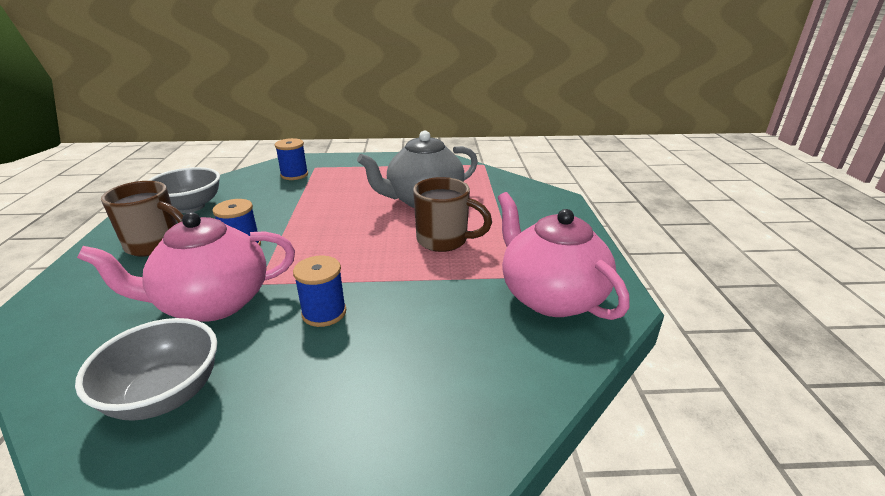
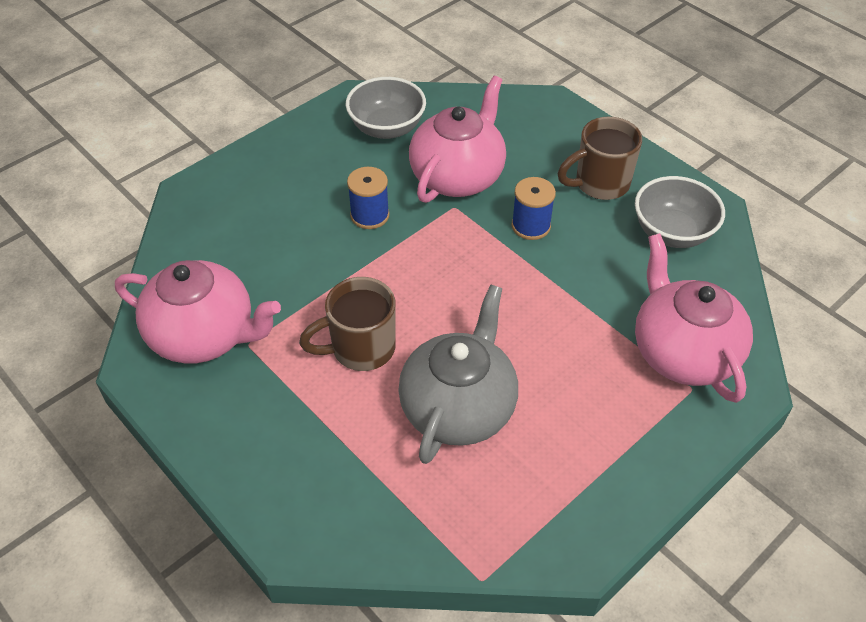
camera: 140 degrees right, 20 degrees up
(294, 175) = (683, 352): blue spool -> pink teapot

